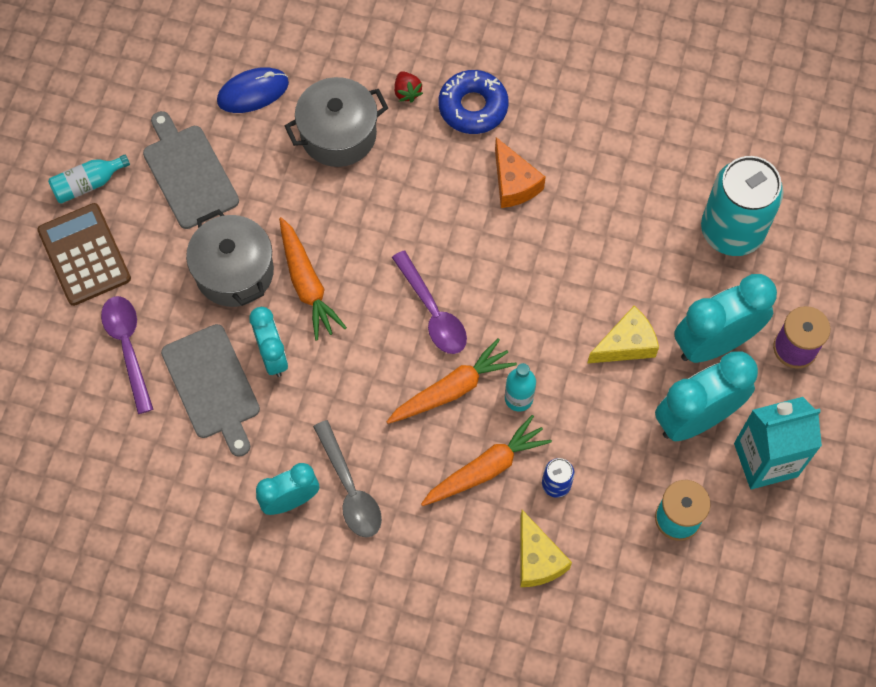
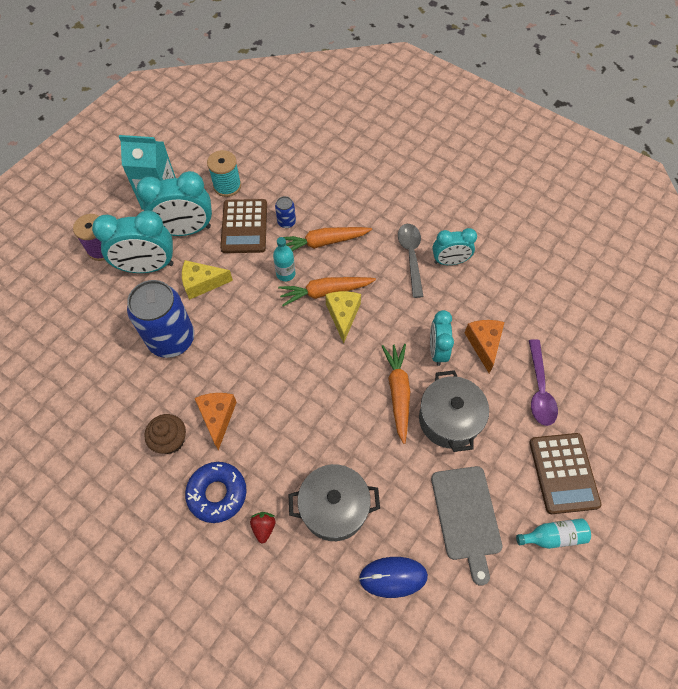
camera: 160 degrees left, 5 degrees down
(212, 386) = (484, 344): grey cutting board -> orange cheese
(433, 312) = (317, 344): purple spoon -> none
(537, 559) = (315, 190): yellow cheese -> yellow cheese (343, 315)
(554, 141) = (170, 440): none -> brown cupcake
(614, 454) = (244, 226): none -> brown calculator
(622, 256) = (171, 339): none -> blue can
(732, 231) = (89, 331): turquoise can -> none

